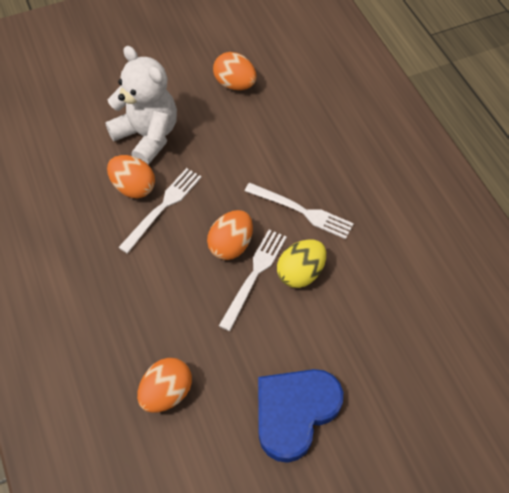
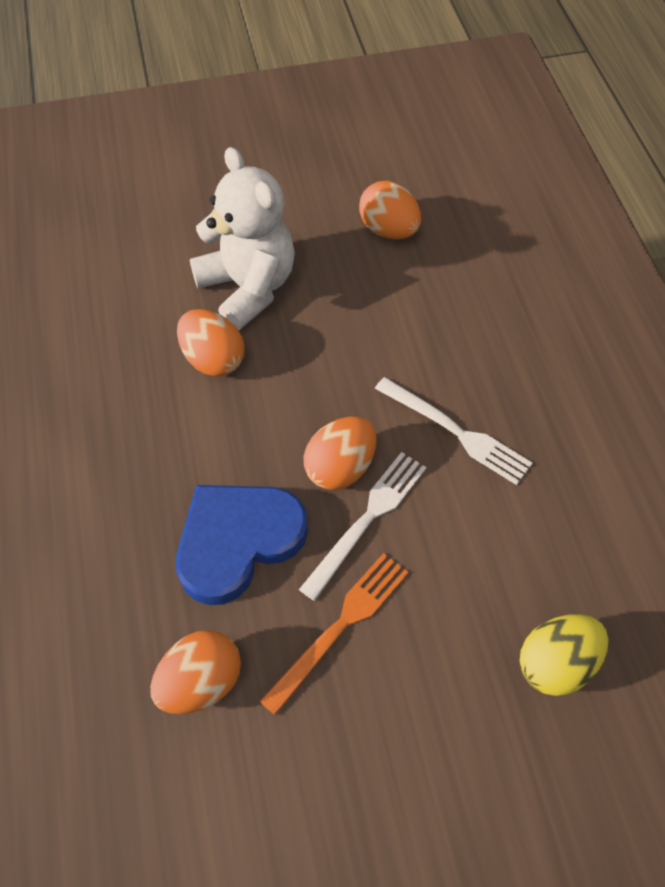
camera: 10 degrees right, 0 degrees up
(163, 207) = (250, 395): white fork -> none
(249, 344) = (340, 627): none -> orange fork
(295, 412) = (392, 749): blue heart -> blue heart (238, 541)
(300, 273) = (438, 527): yellow egg -> yellow egg (556, 664)

